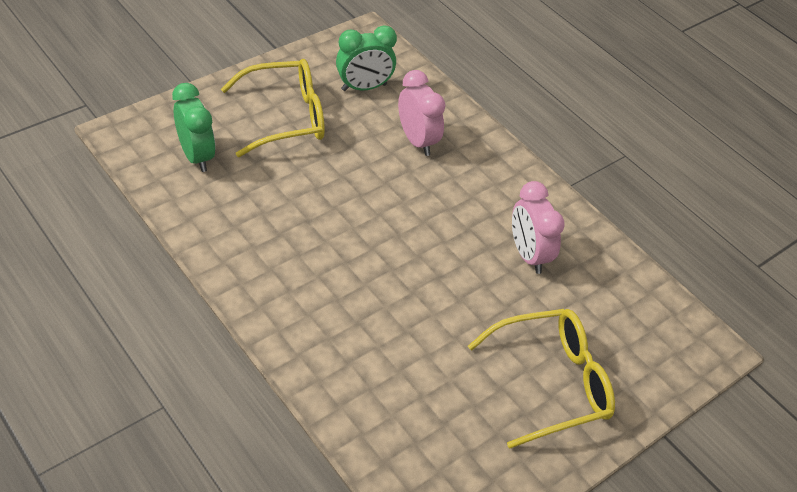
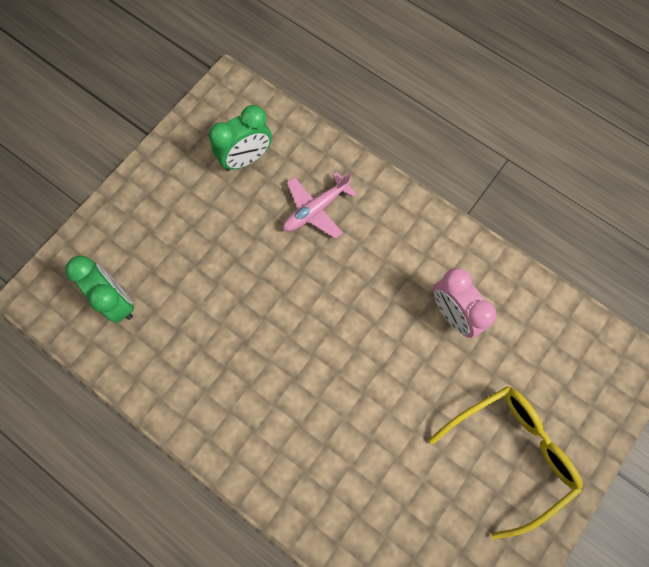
camera: 10 degrees left, 25 degrees up
(286, 117) = (185, 222): yellow glasses -> none
(417, 141) = (315, 210): pink clock -> pink plane

